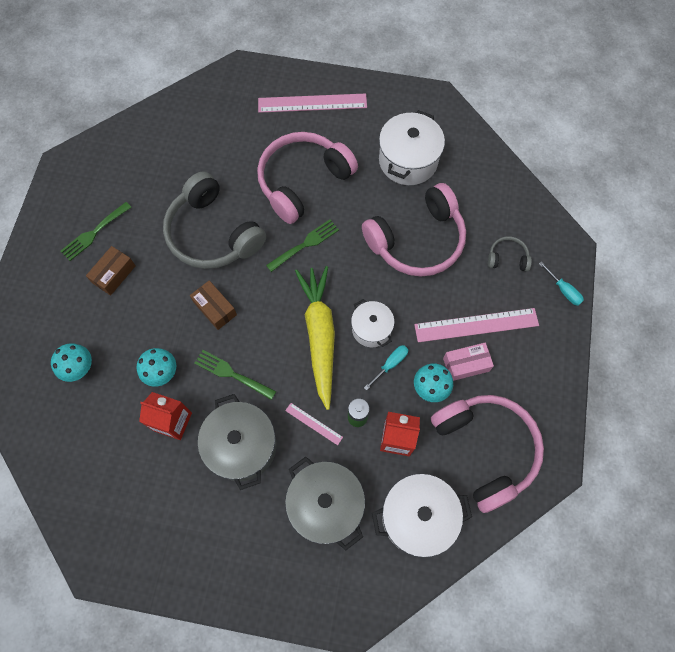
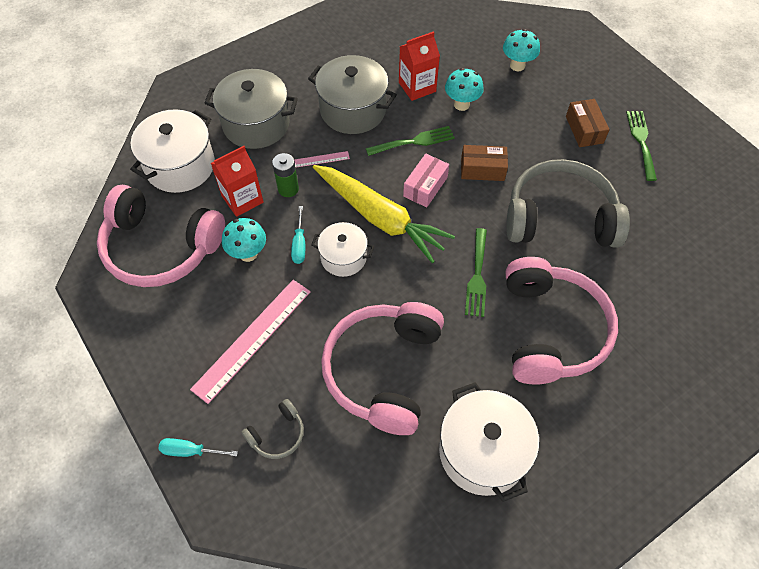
camera: 135 degrees right, 10 degrees down
(312, 103) = (650, 424): pink ruler -> none
(466, 364) = (233, 297): pink box -> pink box (425, 187)

